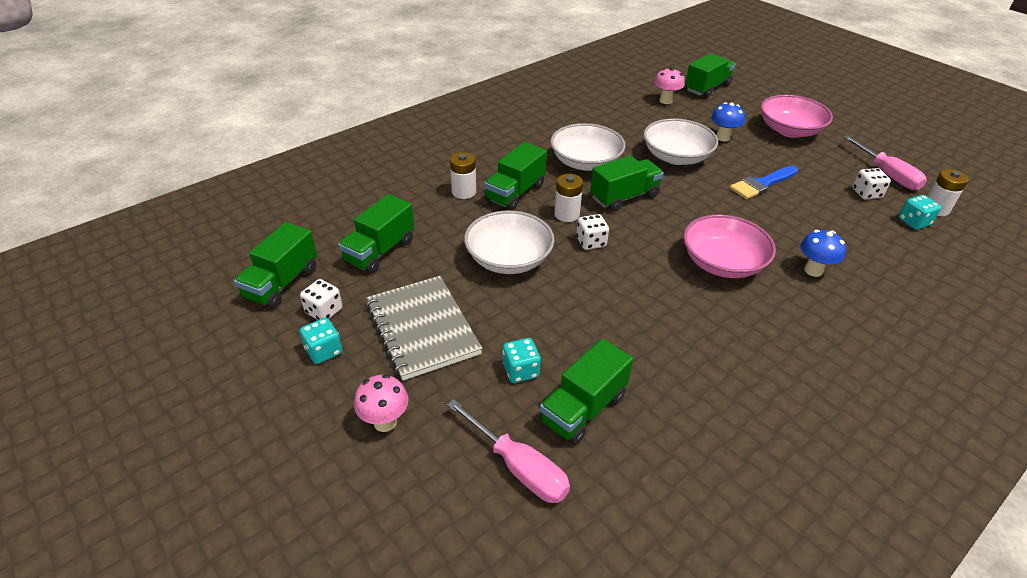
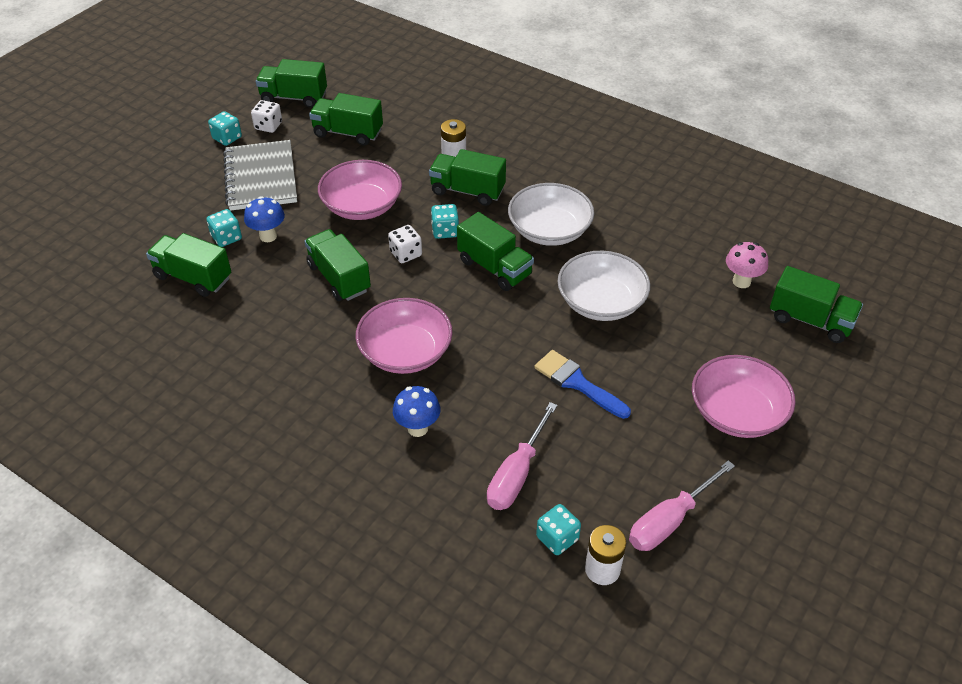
camera: 75 degrees right, 5 degrees up
(385, 422) = (166, 183): pink mushroom -> none
(422, 329) = (261, 178): grey notebook -> grey notebook turned 60 degrees counterclockwise
(509, 259) = (362, 206): white bowl -> pink bowl
(519, 467) = (135, 253): pink screwdriver -> pink screwdriver (517, 474)
(567, 214) = (445, 231): white battery -> turquoise dice
(614, 290) = (339, 278): none -> green truck
(722, 137) = (674, 342): blue mushroom -> blue mushroom (268, 236)
(866, 193) = (605, 491): white dice -> none

